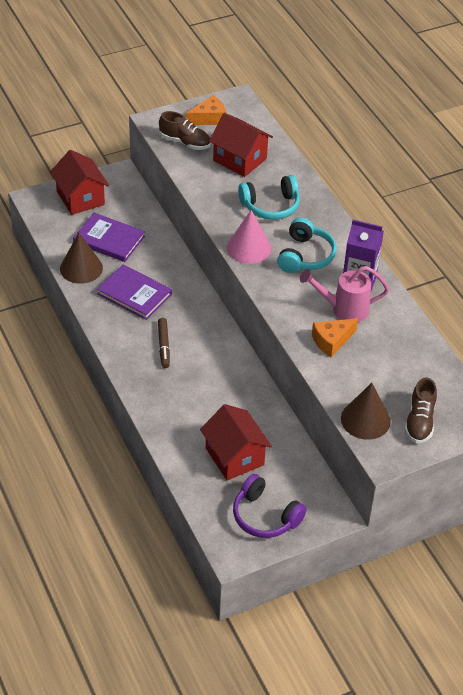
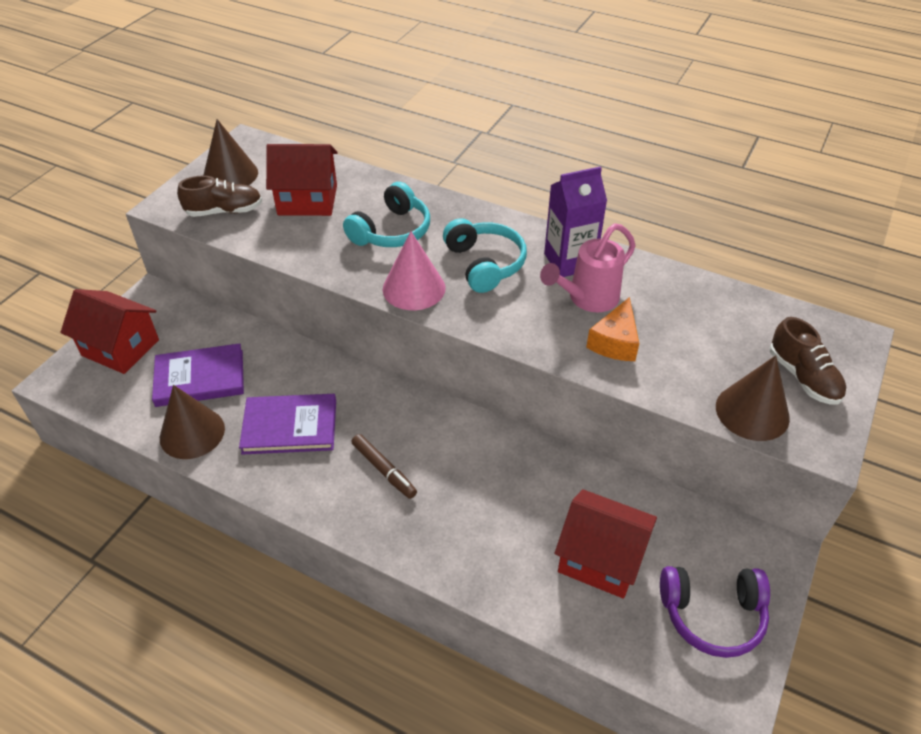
camera: 35 degrees left, 0 degrees up
(209, 118) = (230, 174): orange cheese -> brown cone

